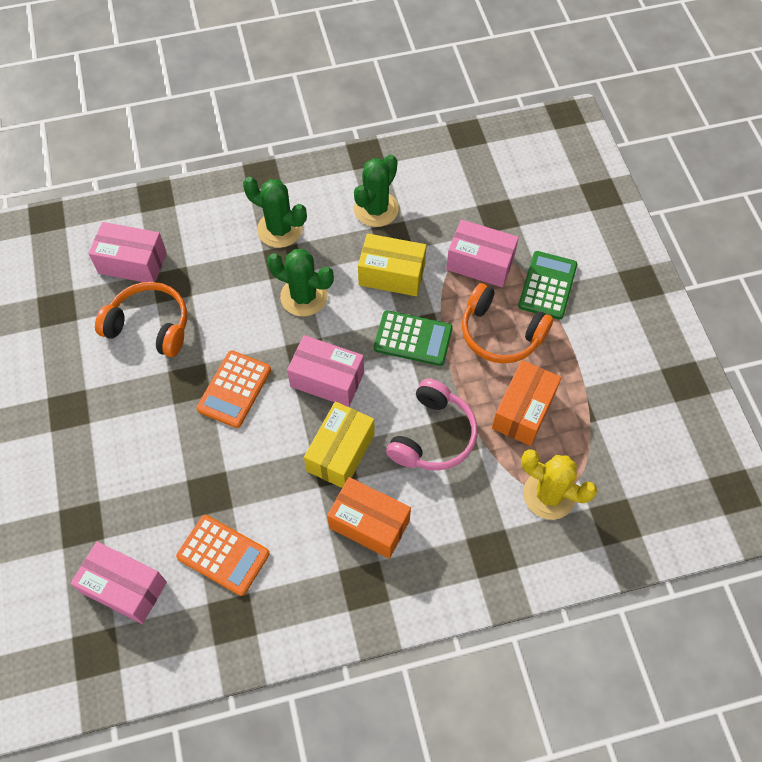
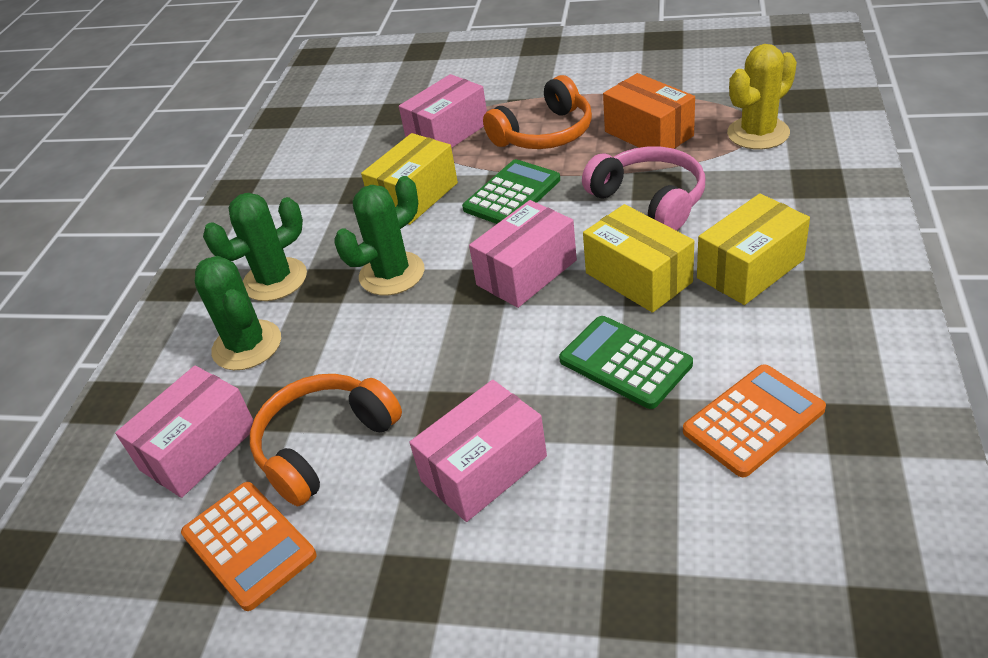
camera: 60 degrees left, 20 degrees down
(125, 588) = (778, 557): pink box -> pink box (484, 469)
(234, 389) = (490, 364): orange calculator -> orange calculator (249, 545)
(369, 524) = (750, 269): orange box -> yellow box
(376, 209) = (316, 195): green cactus -> green cactus (247, 345)
(547, 285) = (506, 96): green calculator -> green calculator (625, 362)

